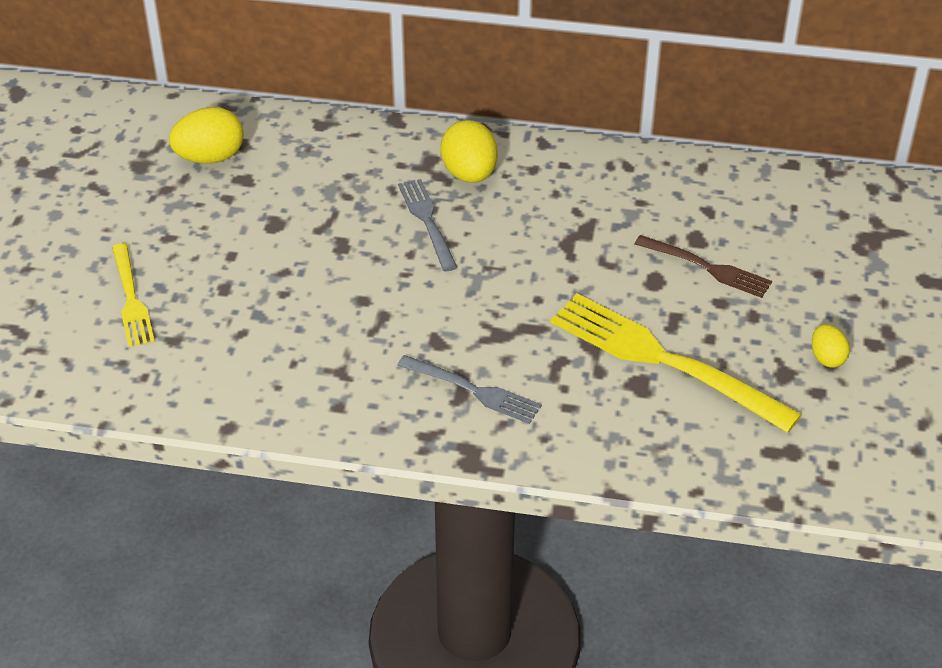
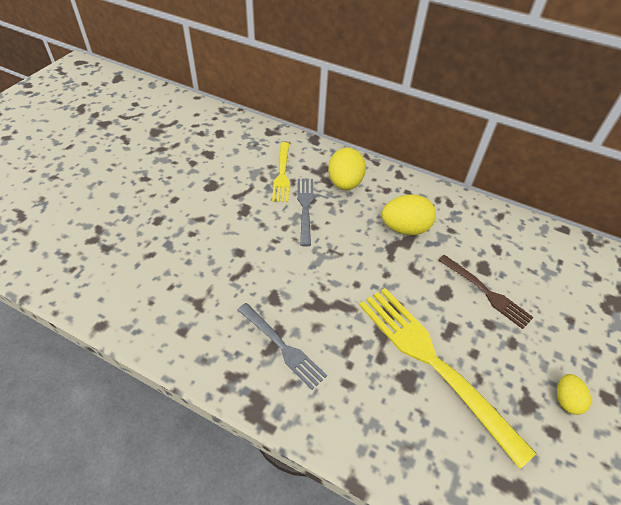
camera: 15 degrees right, 5 degrees up
(131, 299) = (99, 212): yellow fork -> yellow fork (282, 174)
(210, 158) = (196, 136): yellow egg -> yellow egg (405, 228)

